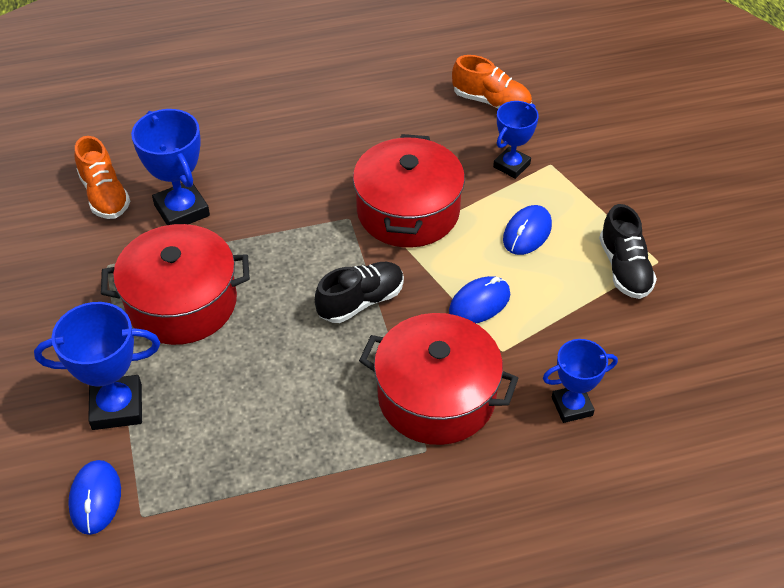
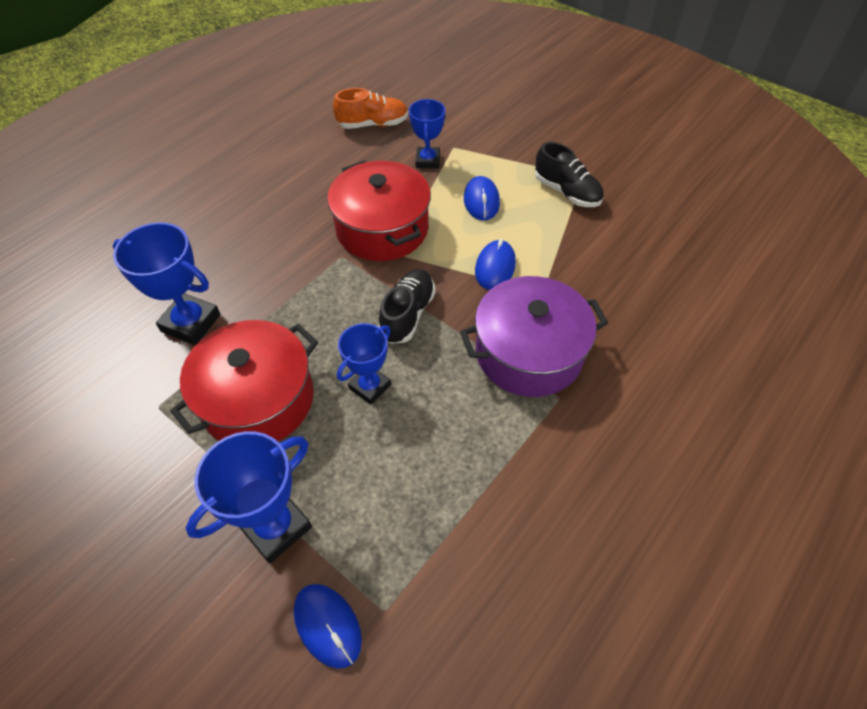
camera: 35 degrees left, 5 degrees up
(104, 195) = (104, 347): orange shoe -> none
(436, 396) = (529, 353): red pot -> purple pot
(572, 406) = (624, 304): blue trophy -> blue trophy (370, 386)

